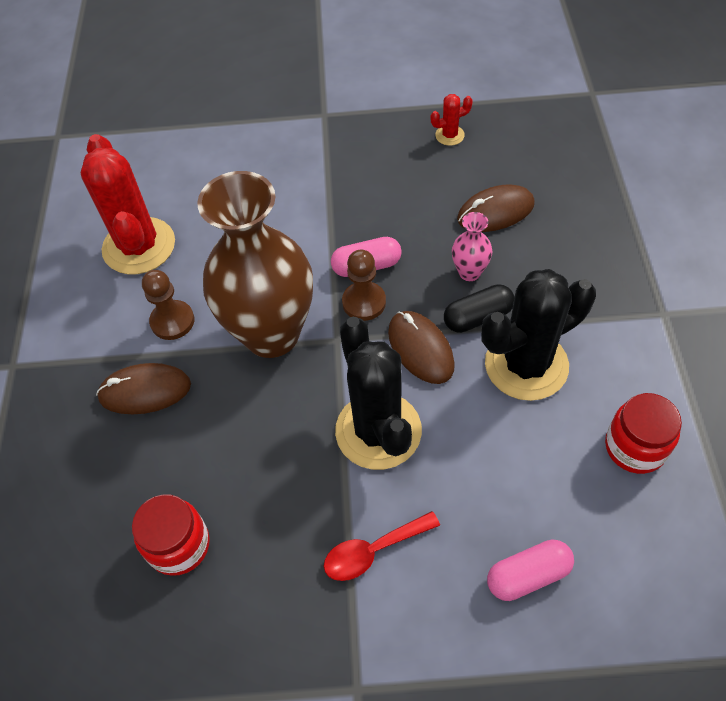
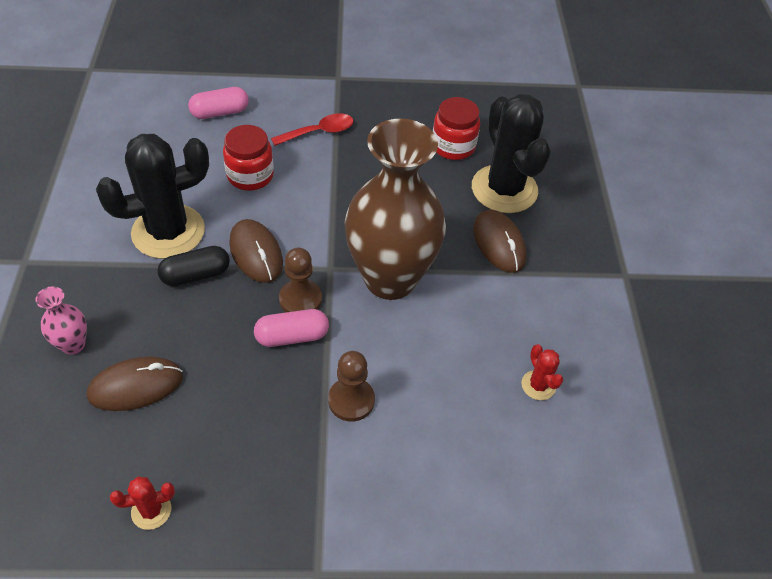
camera: 175 degrees right, 5 degrees down
(139, 246) = (538, 385): red cactus -> red cactus, size x0.43
(145, 391) = (499, 243): brown mouse -> brown mouse turned 75 degrees clockwise
(172, 321) = (486, 300): brown pawn -> brown pawn (351, 400)
(378, 431) = (304, 197): black cactus -> black cactus (504, 189)
(469, 272) = (189, 318): pink vase -> pink vase (73, 345)
(635, 447) = (110, 170): red jar -> red jar (250, 176)

